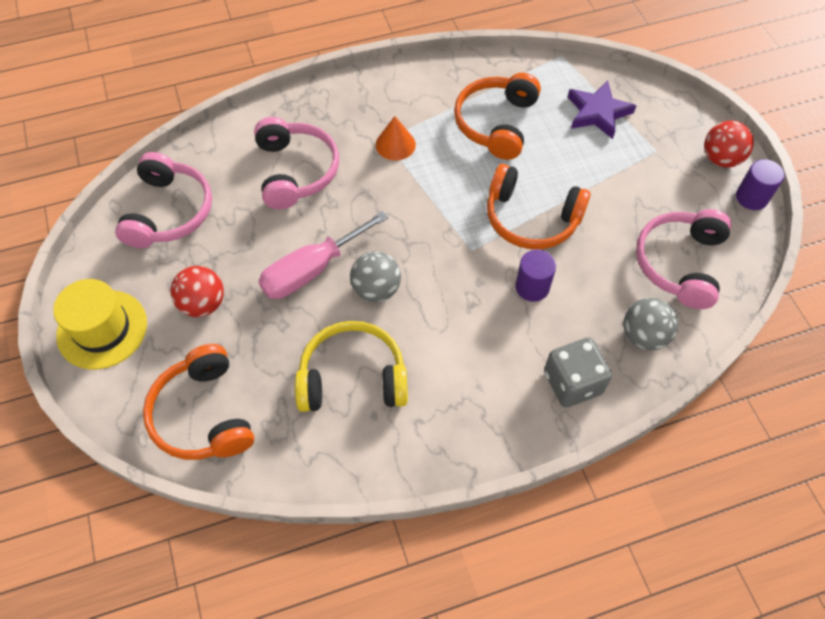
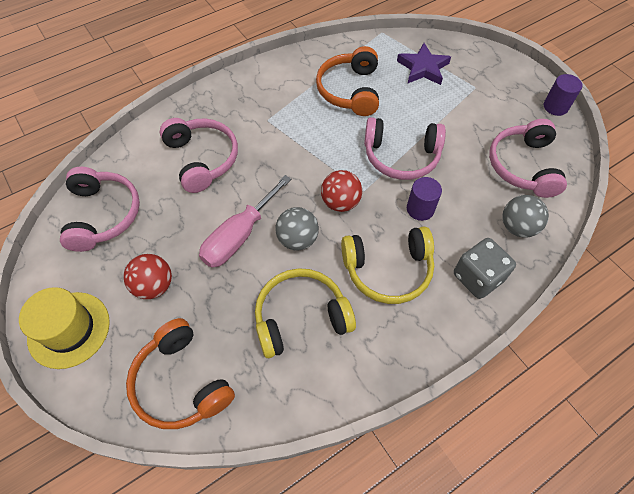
camera: 15 degrees left, 0 degrees up
(395, 144) = (277, 122): orange cone -> none
(469, 348) = (388, 269): none -> yellow headphones
(531, 218) = (401, 156): orange headphones -> pink headphones
(721, 159) = (523, 83): red ball -> red ball (340, 202)

